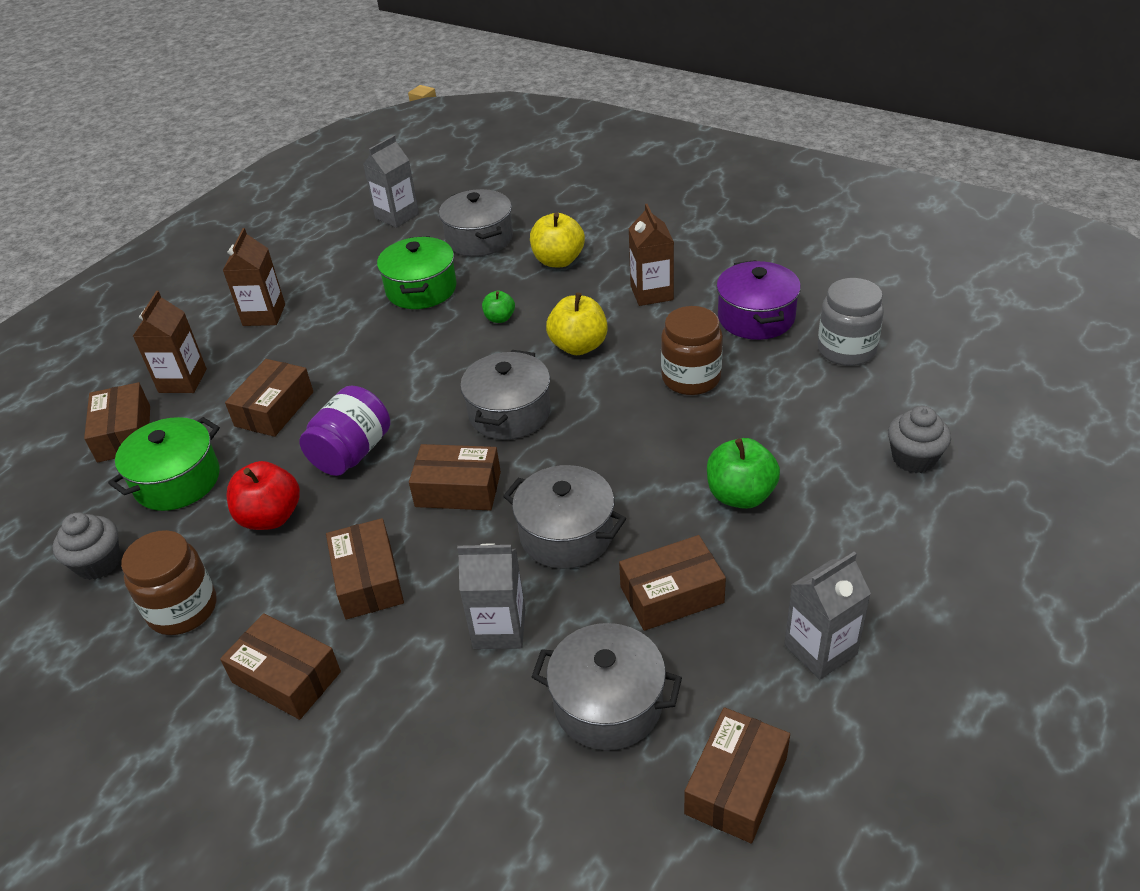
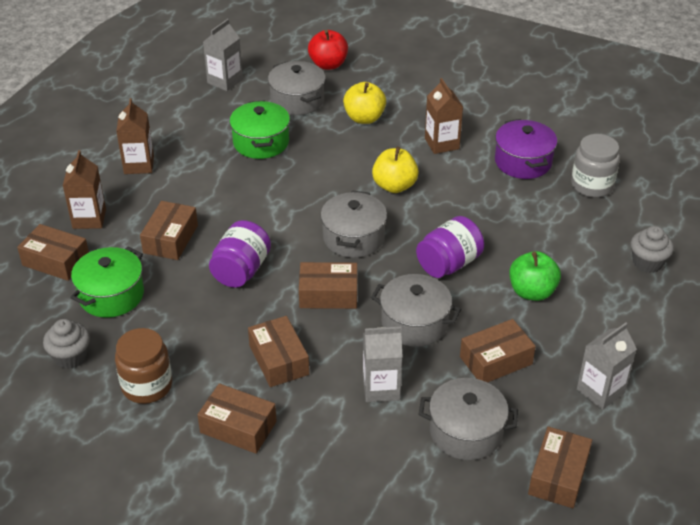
camera: 10 degrees left, 0 degrees up
(124, 433) = (56, 261): brown box -> brown box turned 45 degrees counterclockwise
(270, 517) = (193, 319): red apple -> red apple (328, 64)
(499, 318) = (329, 165): green apple -> none
(630, 452) = (448, 264): none -> purple jar
(691, 378) = (483, 209): brown jar -> none

